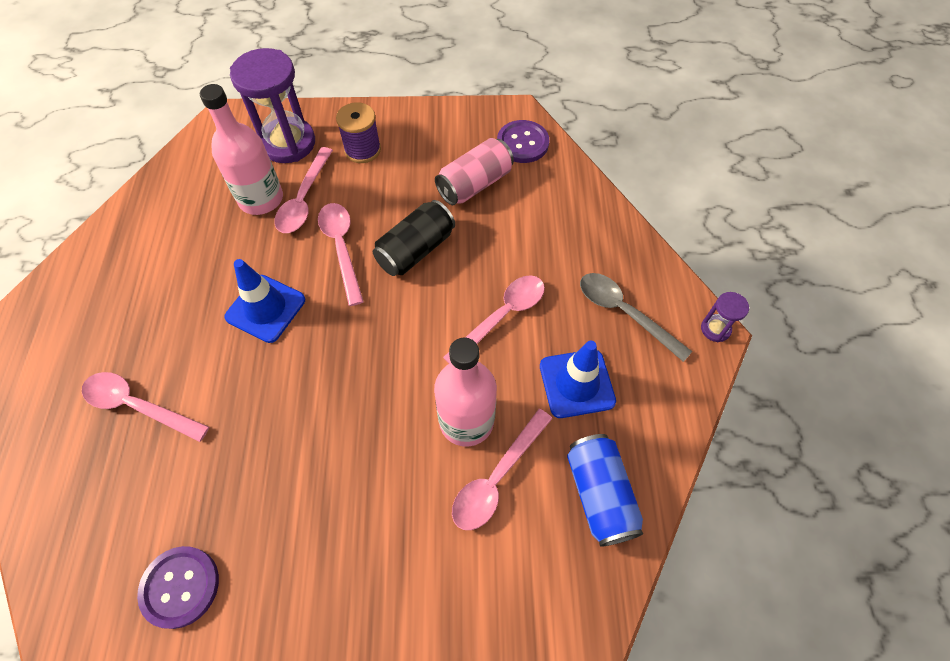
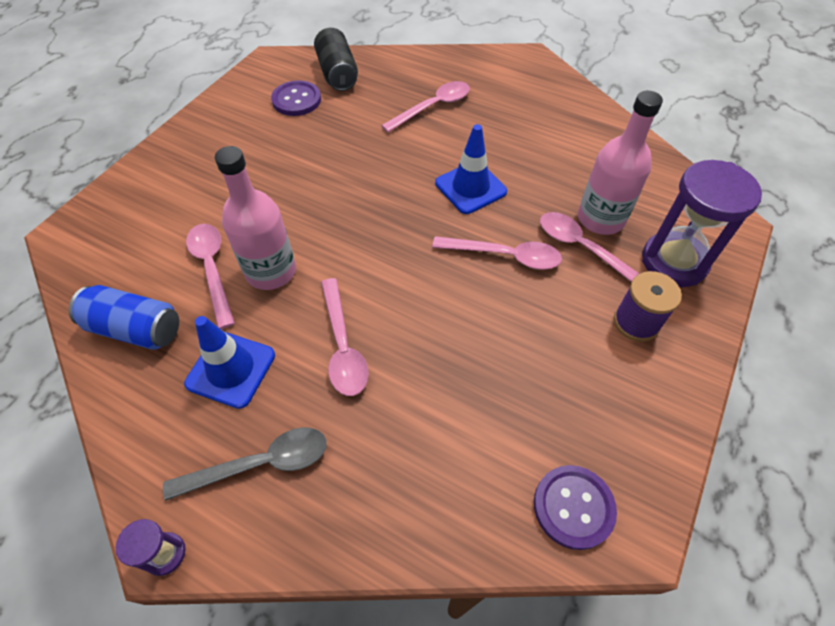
camera: 120 degrees right, 5 degrees down
(416, 250) = (467, 311): black can -> black can (337, 73)
(474, 184) = (528, 410): pink can -> none

